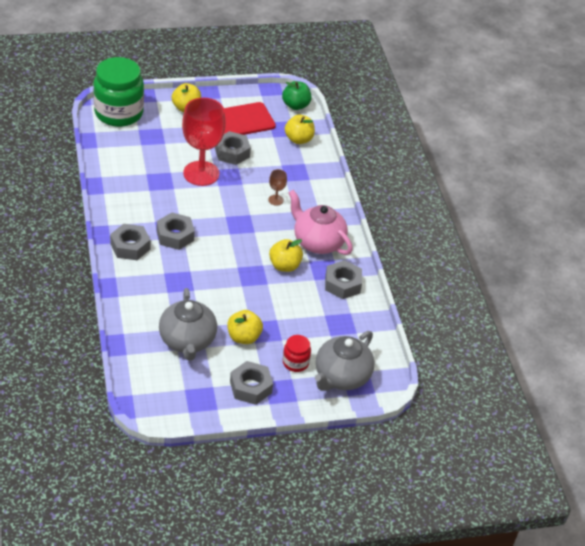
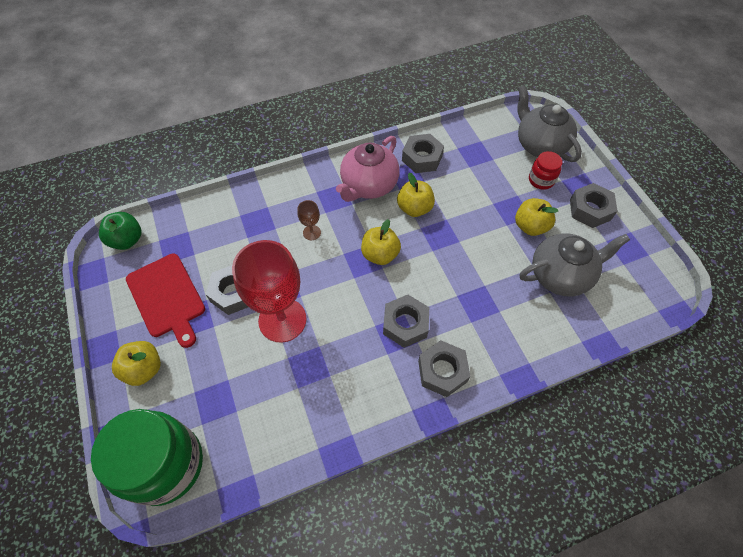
camera: 95 degrees left, 15 degrees up
(298, 139) = (195, 227): yellow apple -> yellow apple (380, 254)
(341, 377) = (540, 145): grey teapot -> grey teapot turned 150 degrees counterclockwise

